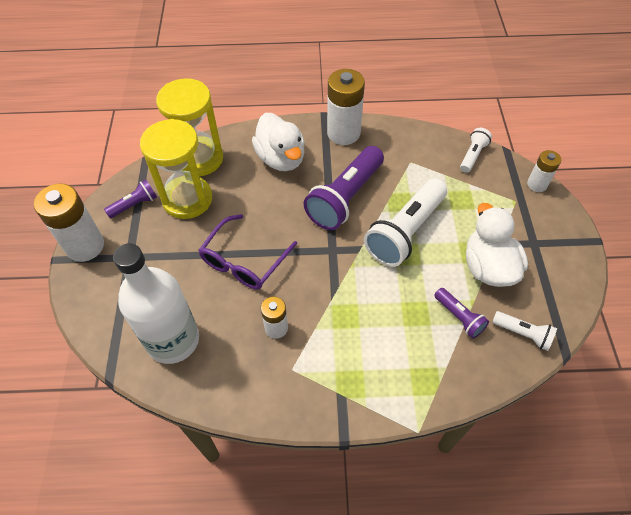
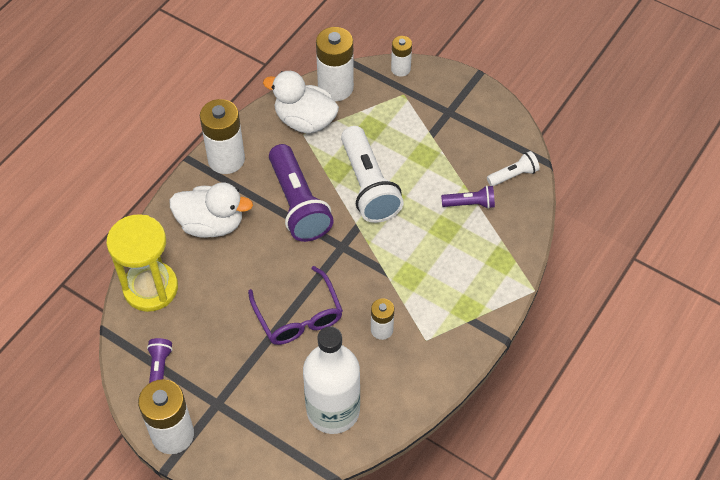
camera: 55 degrees left, 0 degrees up
(187, 199) = (191, 323): yellow hourglass -> none
(472, 155) = (335, 88): white flashlight -> white battery
(488, 267) = (445, 155): white duck -> white duck (305, 120)

